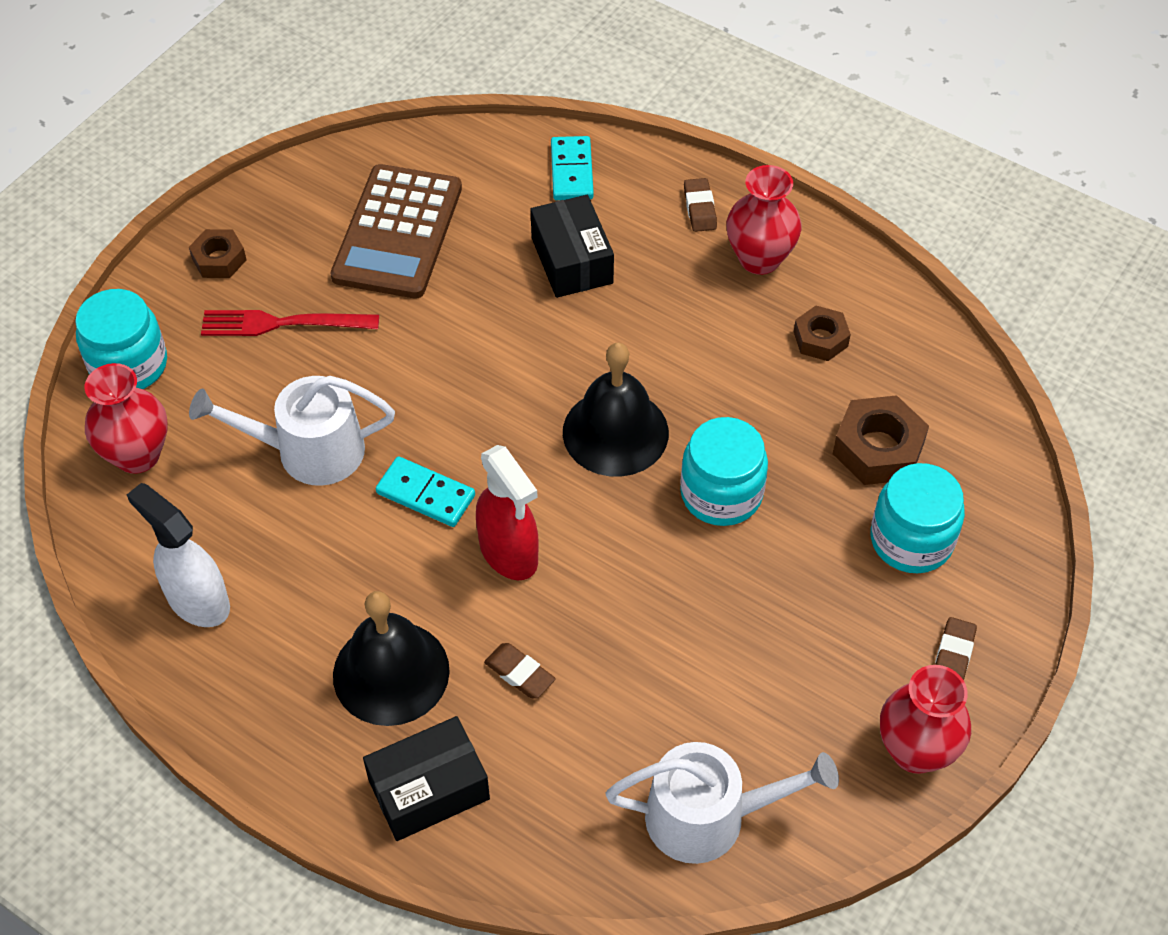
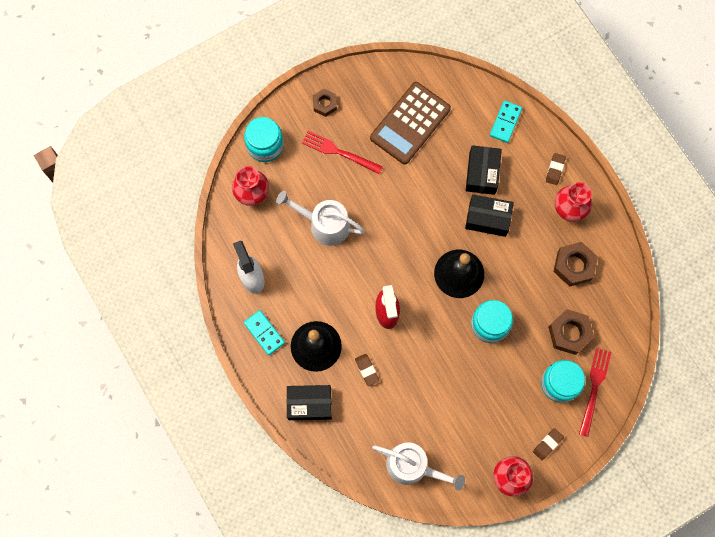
camera: 25 degrees right, 20 degrees up
(425, 494) = (364, 268): turquoise domino -> turquoise domino (264, 333)
(621, 325) = (487, 219): none -> black box
(820, 339) = (574, 266): brown nut -> brown nut, size x1.58
(980, 521) = (594, 388): none -> red fork

